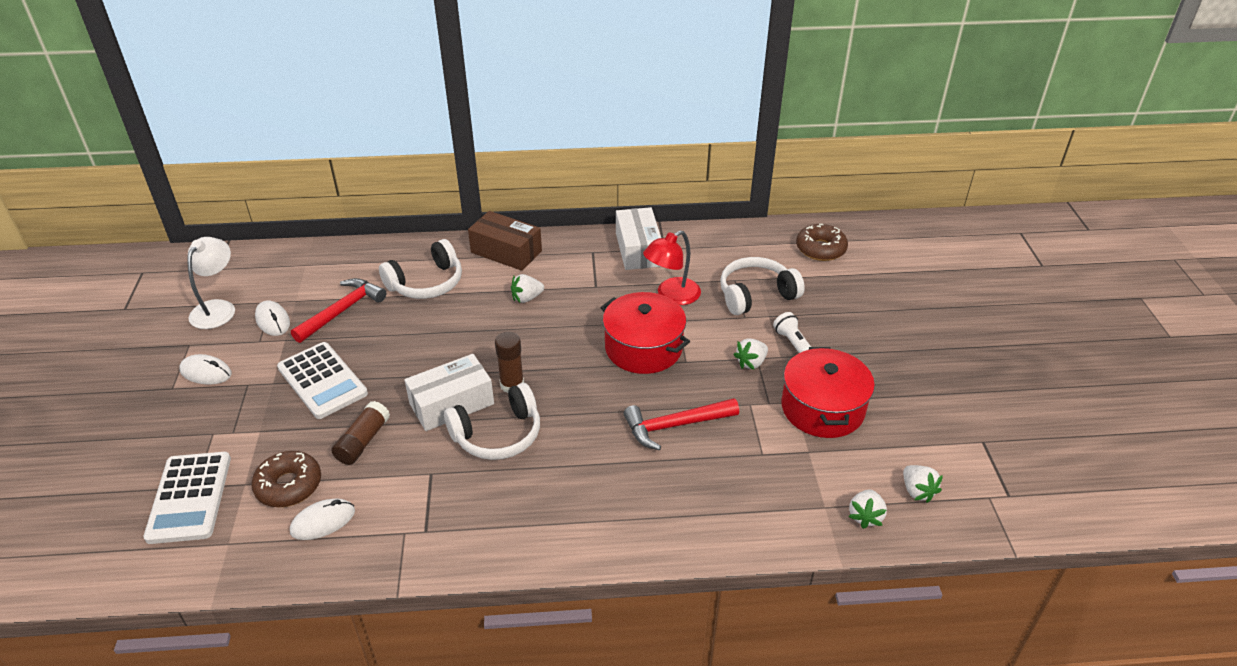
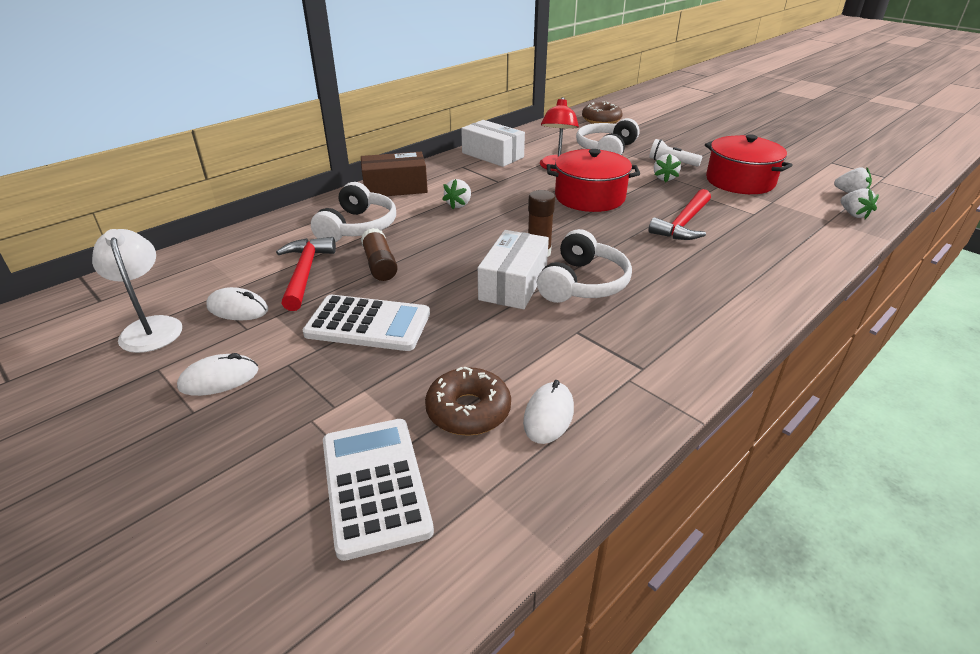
camera: 40 degrees left, 5 degrees down
(190, 497) = (375, 485): white calculator -> white calculator turned 150 degrees counterclockwise
(363, 441) = (482, 343): brown glue stick -> brown glue stick (379, 265)

